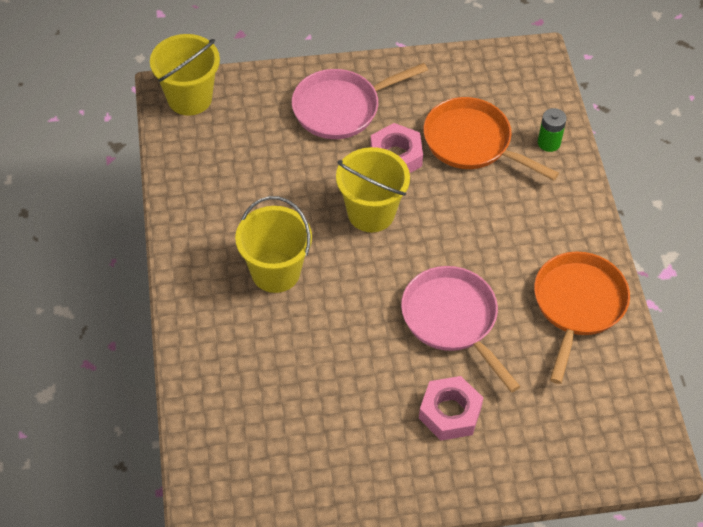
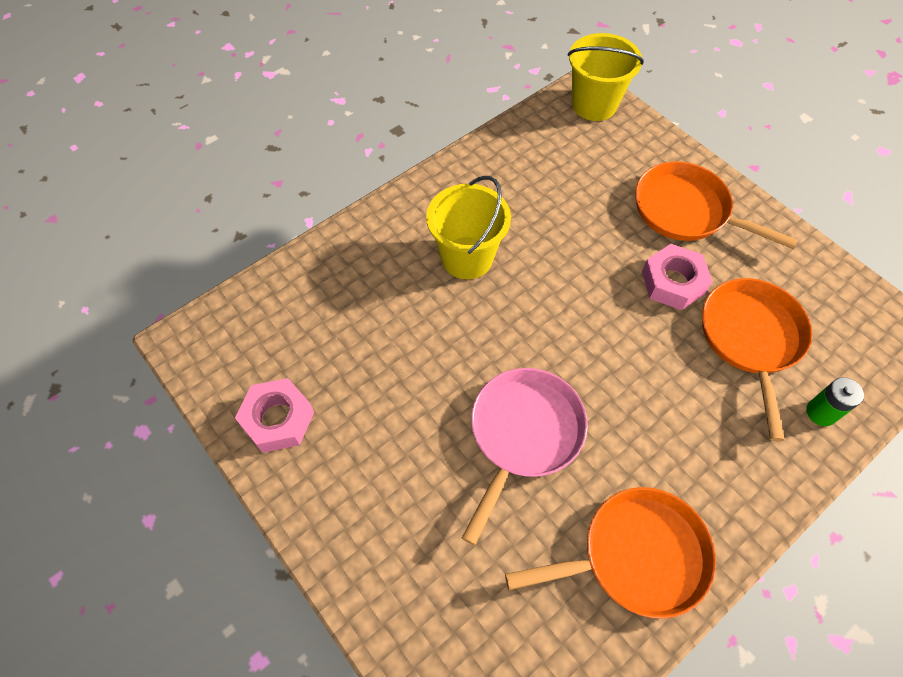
camera: 60 degrees right, 5 degrees up
(341, 108) = (686, 211): pink pan -> orange pan
(371, 213) = (591, 296): yellow bucket -> none
(450, 413) = (411, 490): pink nut -> pink nut (278, 419)

